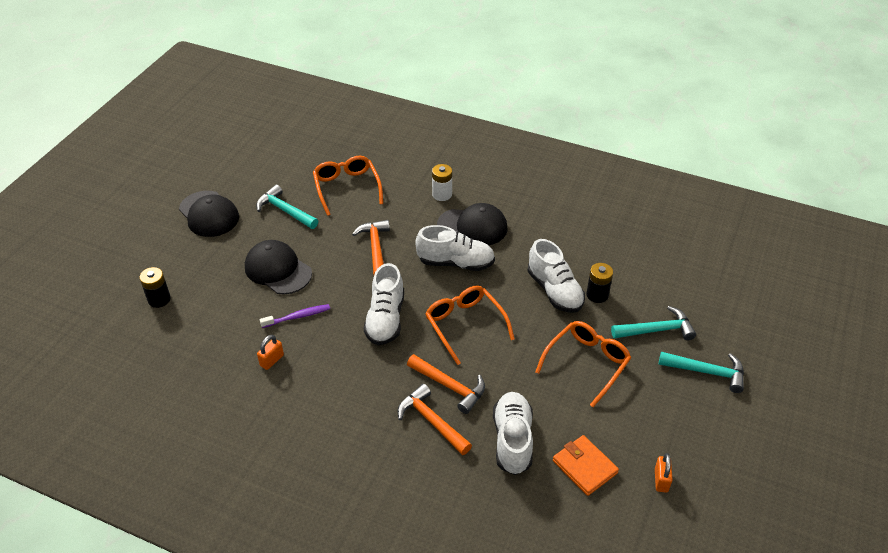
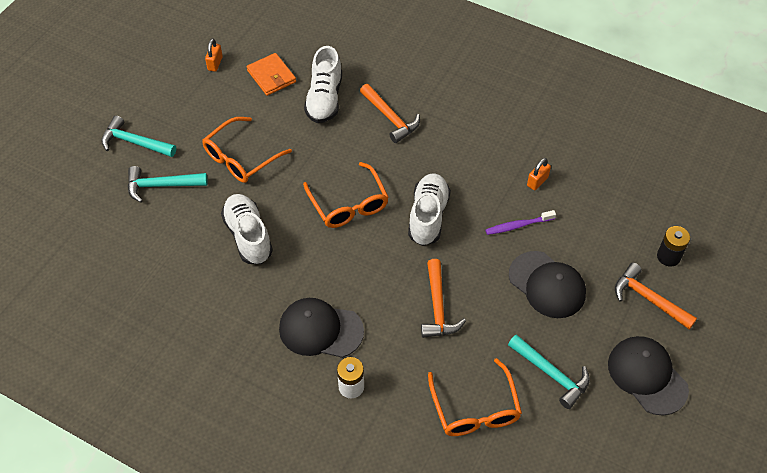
camera: 175 degrees left, 10 degrees up
(449, 386) = (371, 146): orange hammer -> orange hammer (648, 299)
(455, 263) = (348, 279): white shoe -> none
(597, 295) = (205, 228): black battery -> none

